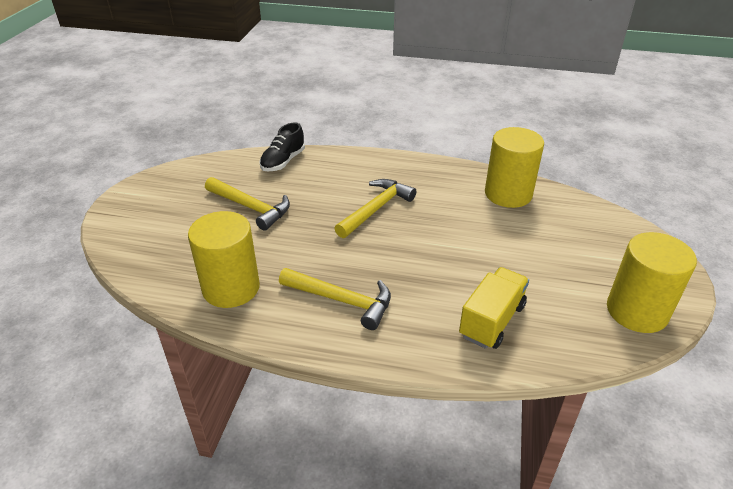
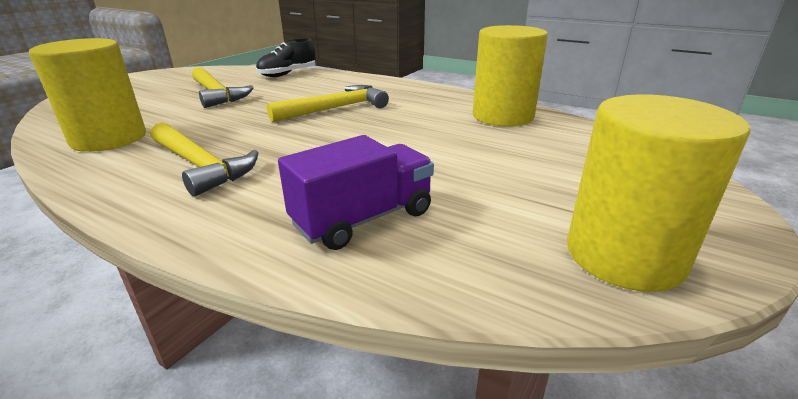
camera: 20 degrees right, 10 degrees down
(492, 321) = (363, 219): yellow truck -> purple truck

